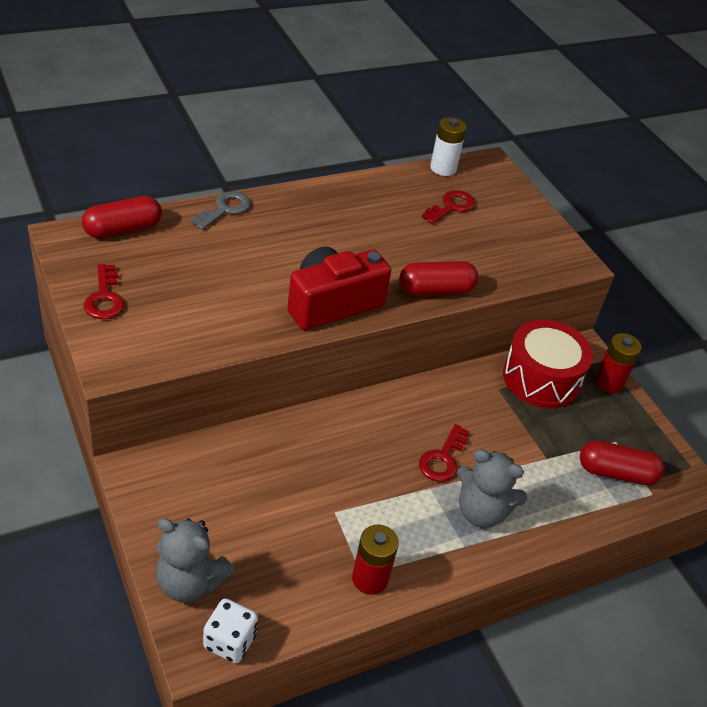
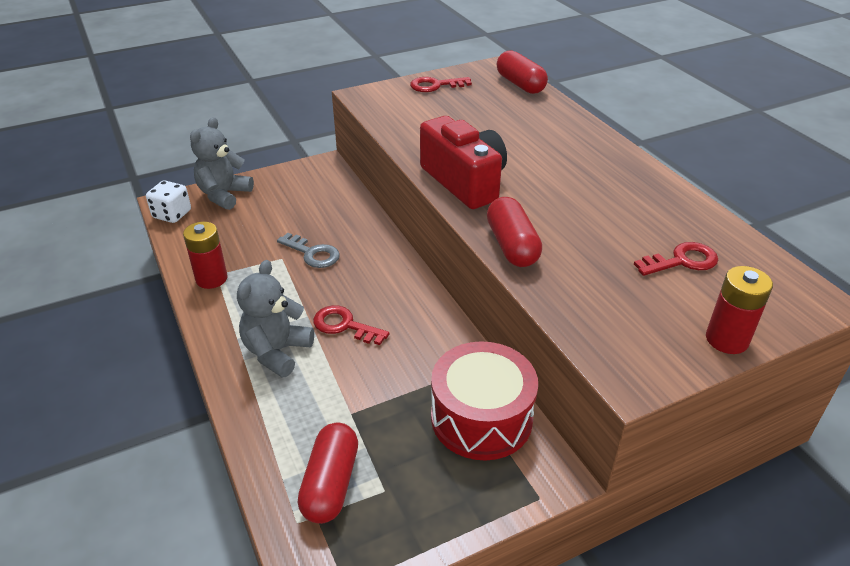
camera: 95 degrees right, 5 degrees down
(225, 209) = (576, 123): grey key -> grey key (312, 253)
(443, 168) = (764, 256): white battery -> none
(451, 207) = (682, 261): red key -> red key turned 60 degrees counterclockwise
(608, 382) = (494, 497): red battery -> red battery (727, 339)

